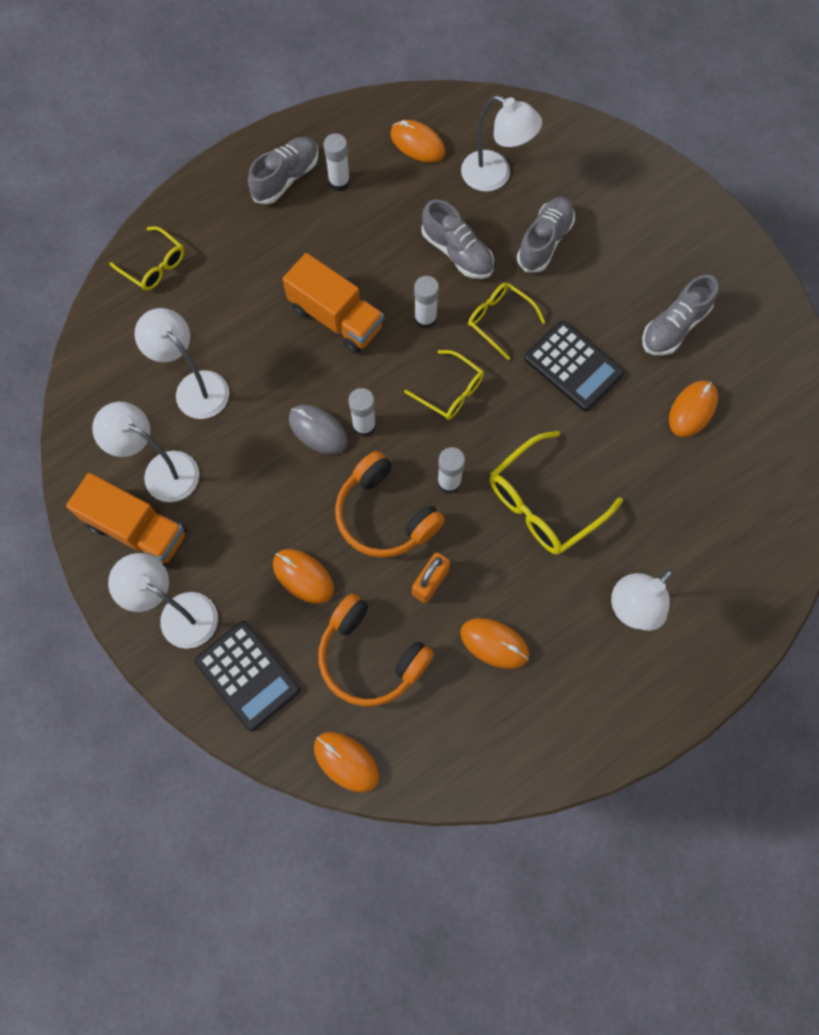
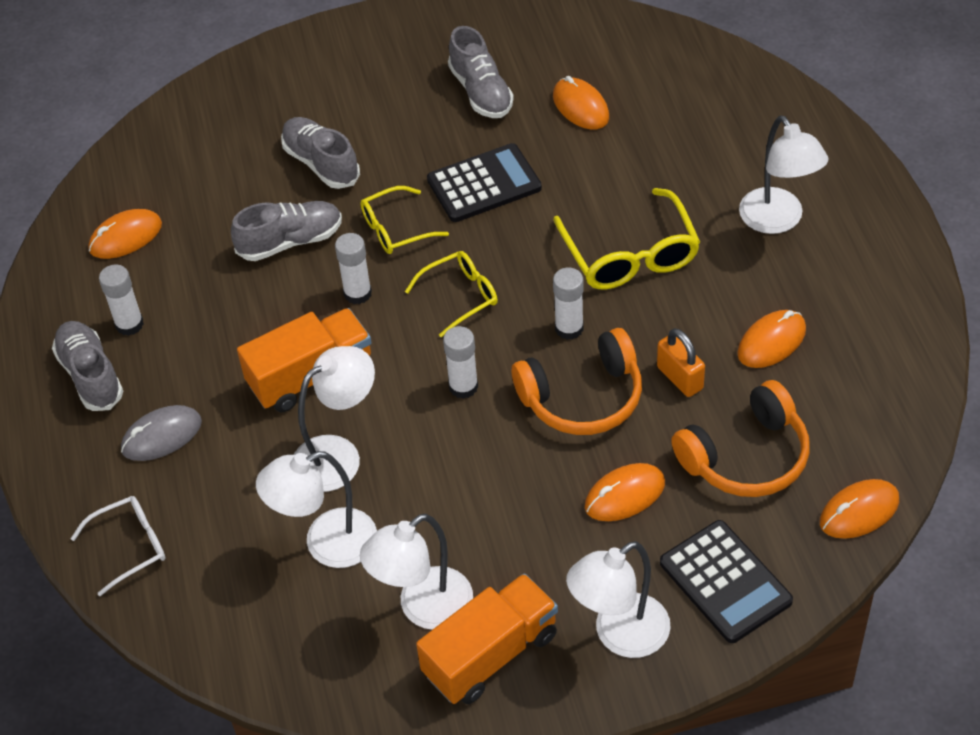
camera: 65 degrees left, 20 degrees down
(154, 266) = (130, 546): yellow glasses -> white glasses
(247, 676) = (725, 582): black calculator -> black calculator turned 75 degrees clockwise
(318, 430) = (448, 432): grey mouse -> grey mouse (162, 436)
(495, 176) = (213, 181): white lamp -> white lamp (338, 455)

